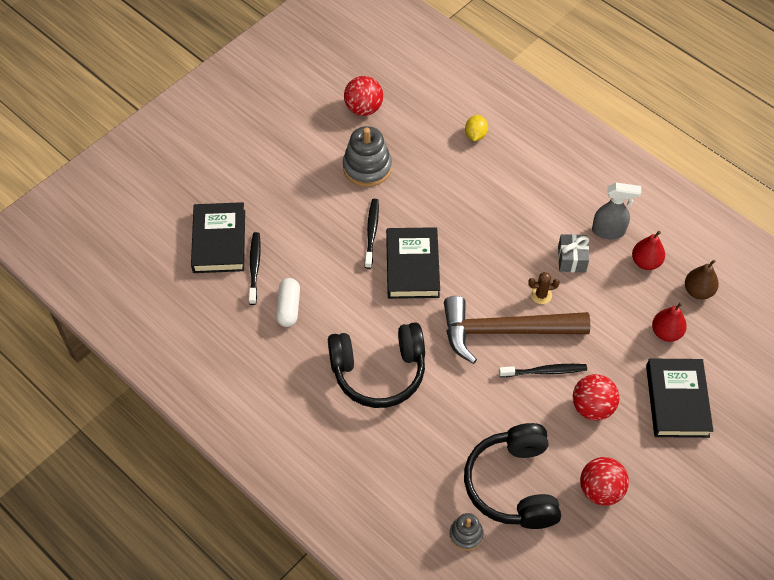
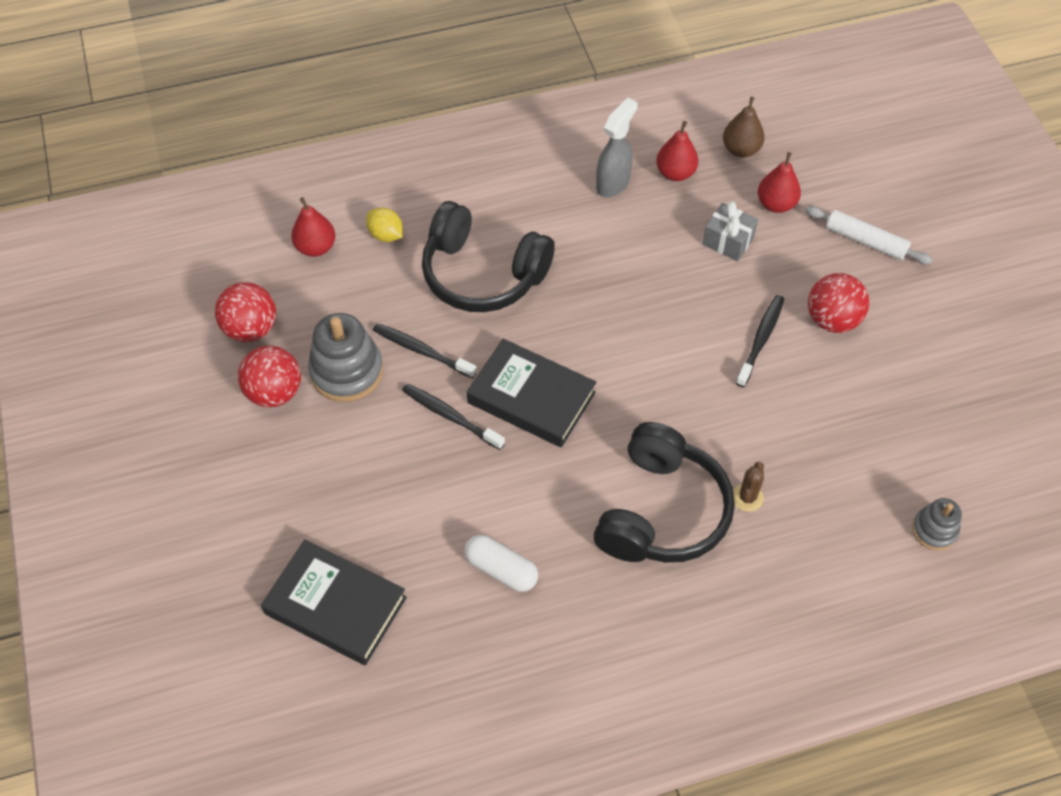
camera: 60 degrees left, 0 degrees up
(254, 267) = (409, 580): black toothbrush -> black toothbrush (422, 351)
(441, 107) = (316, 247): none -> red pear
(504, 331) = (683, 351): brown hammer -> none
(513, 485) = (892, 448): black headphones -> black headphones (482, 274)
(541, 295) = (657, 290): brown cactus -> brown cactus (747, 497)
(571, 259) = (627, 236): grey gift -> grey gift (728, 241)
(600, 490) = (940, 367): red ball -> red ball (274, 392)
(677, 401) = (865, 241): black book -> white rolling pin

